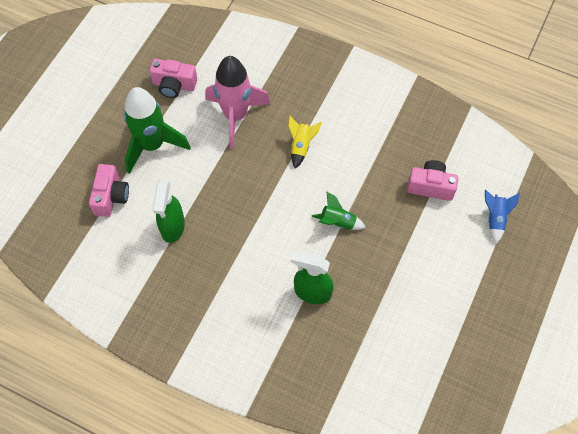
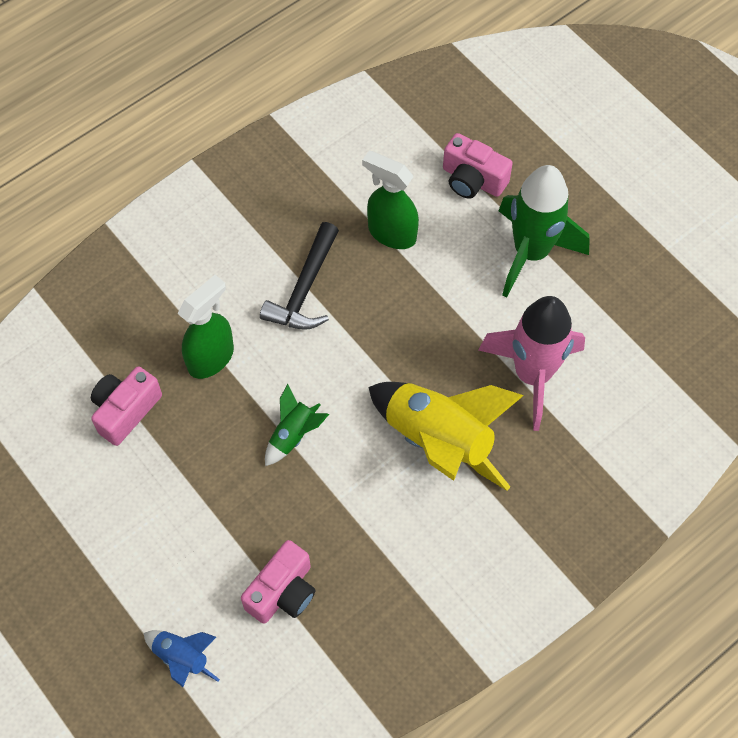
camera: 115 degrees right, 0 degrees up
(174, 85) = (623, 314): pink camera -> pink camera (125, 410)
(237, 260) = (304, 289): none -> black hammer
(301, 146) = (439, 441): yellow rocket -> yellow rocket, size x2.06

